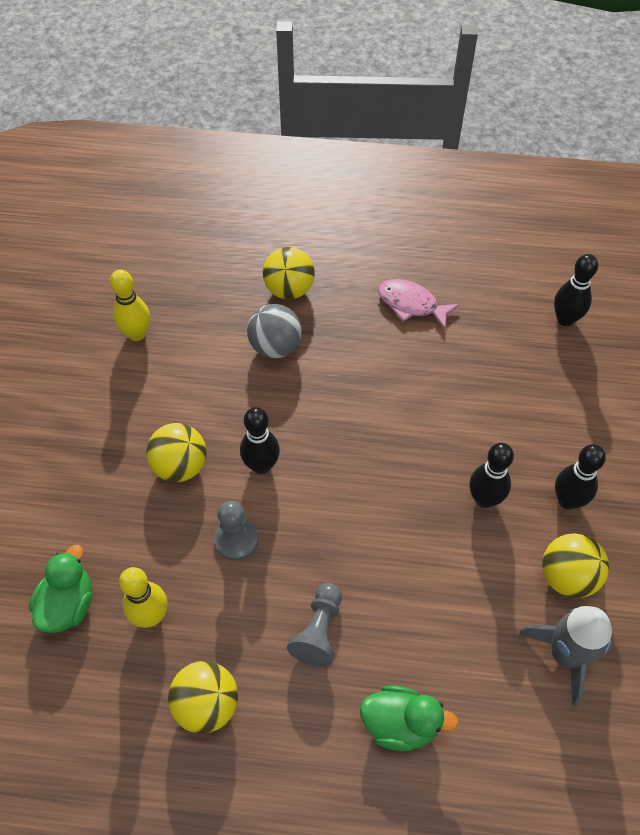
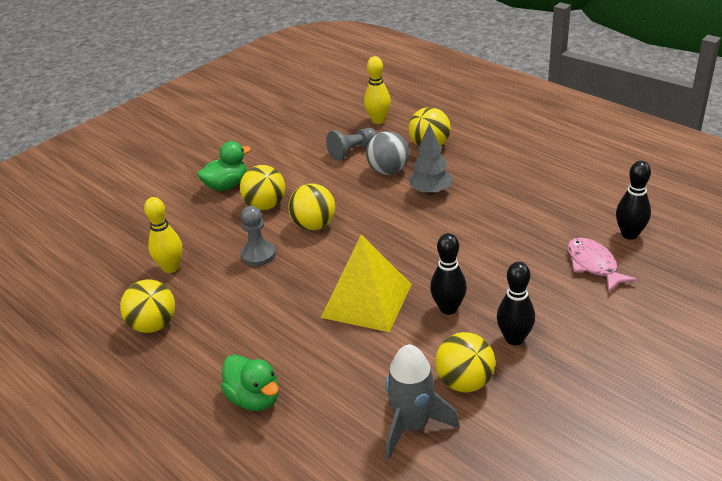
camera: 40 degrees right, 20 degrees down
(68, 605) = (135, 241): green duck -> green duck (227, 185)
(137, 334) = (309, 134): yellow bowling pin -> yellow bowling pin (378, 120)
(261, 465) = (314, 225): black bowling pin -> yellow ball
(319, 631) = (257, 323): grey pawn -> grey pawn (352, 151)
(343, 355) = (430, 191): none -> grey tree
(401, 534) = (366, 300): none -> yellow pyramid
(411, 304) = (510, 183): pink fish -> pink fish (593, 265)

